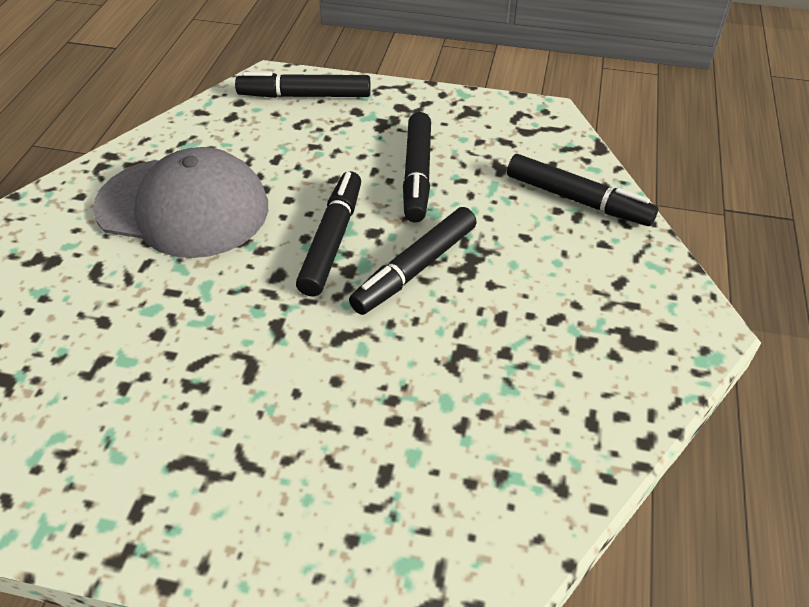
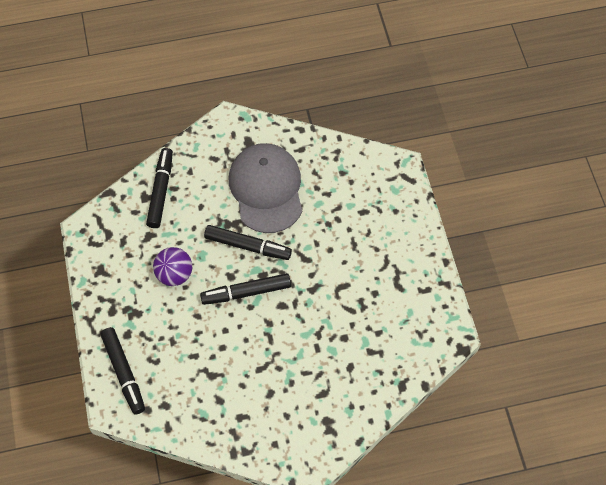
camera: 115 degrees left, 15 degrees up
(183, 207) = (257, 381): grey cap -> grey cap (266, 189)
(417, 175) = (174, 274): black marker -> purple ball

